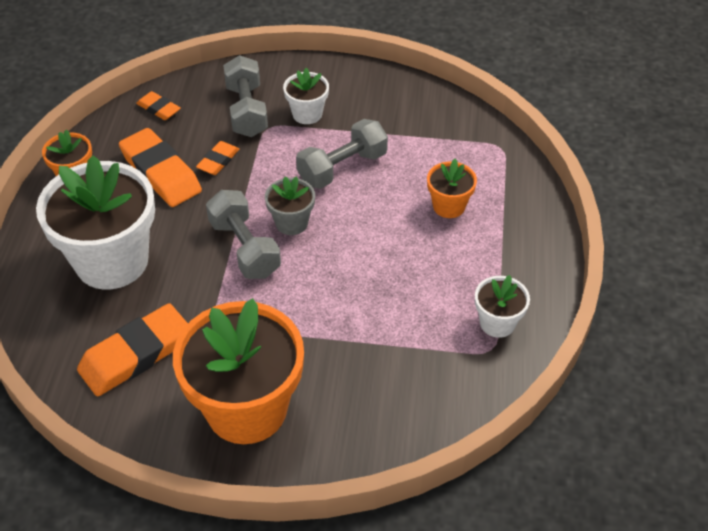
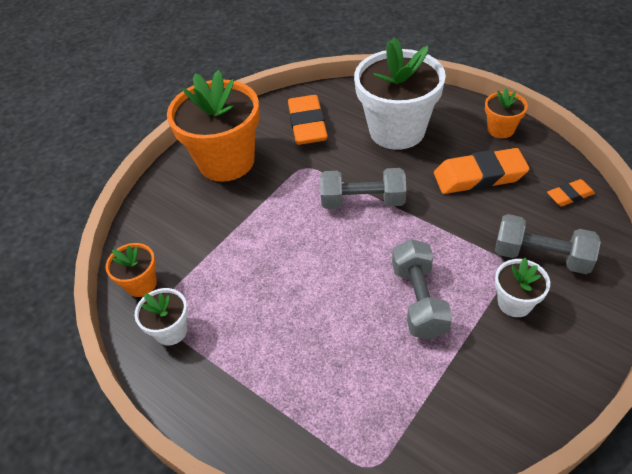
camera: 125 degrees right, 0 degrees up
(218, 161) = (476, 215): orange eraser -> none
(291, 223) = (371, 238): grey flower pot -> none
(449, 206) = (317, 364): orange flower pot -> orange flower pot (141, 284)

